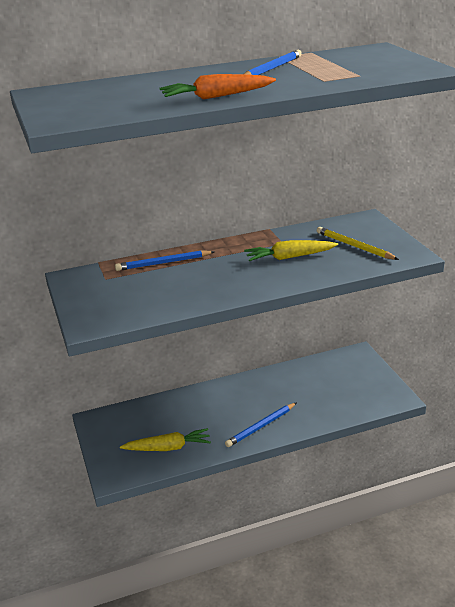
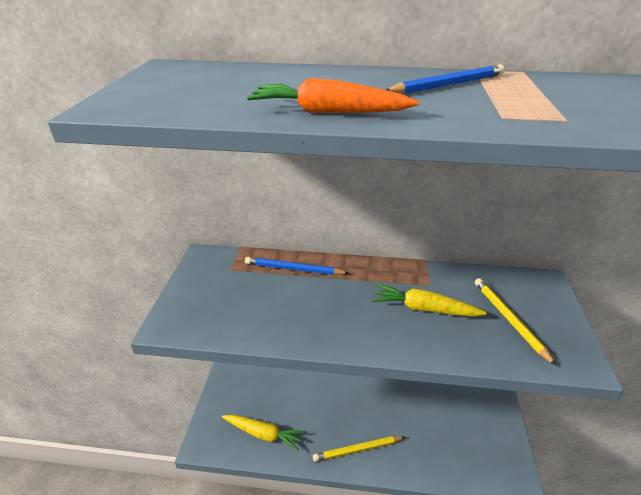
camera: 25 degrees right, 5 degrees up
(261, 426) = (357, 450): blue pencil -> yellow pencil

